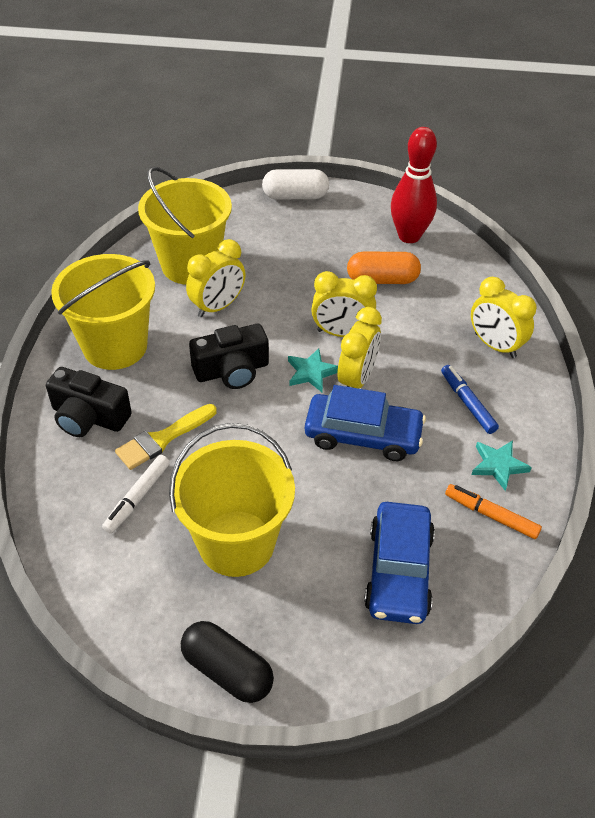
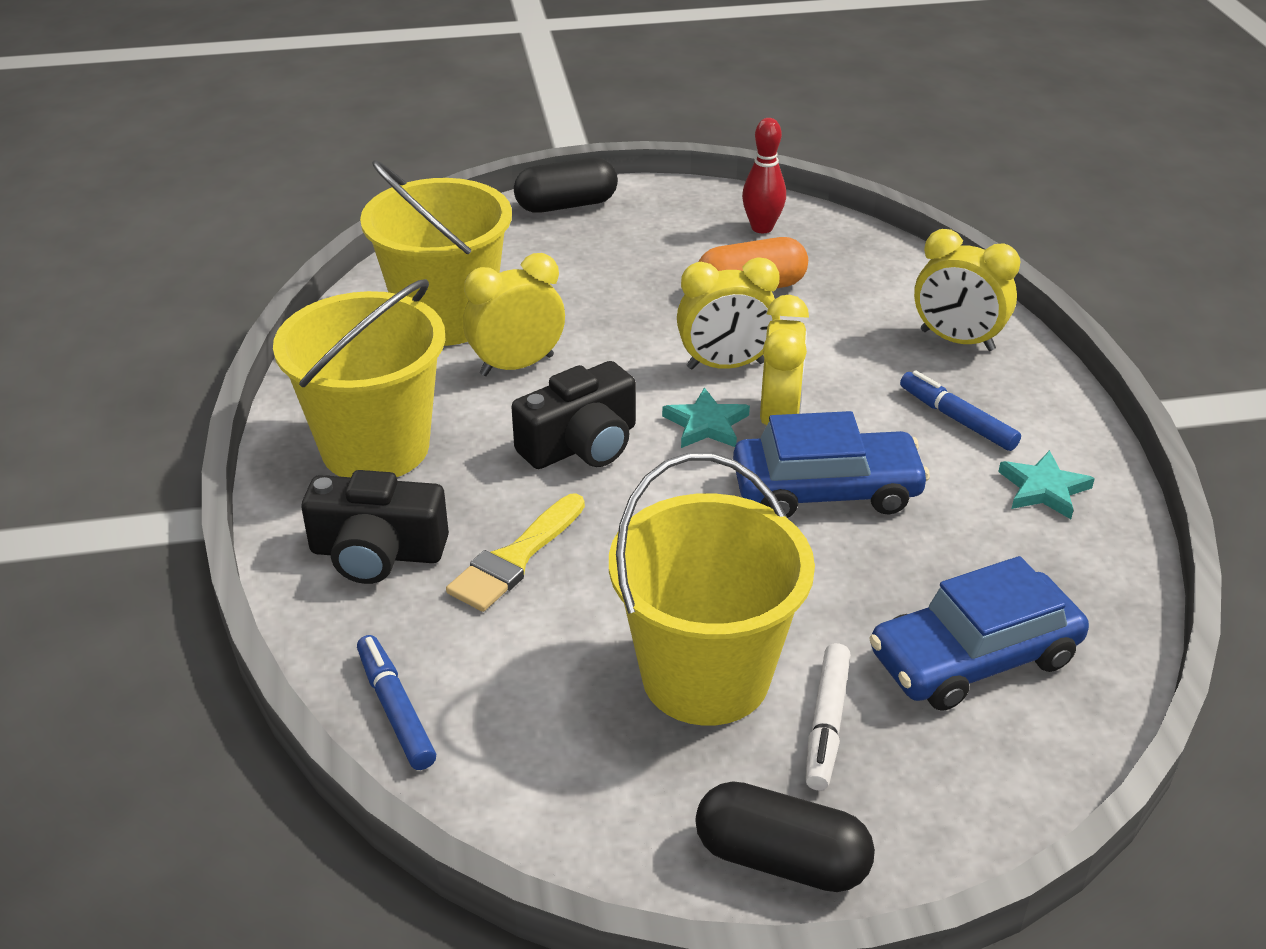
camera: 15 degrees left, 10 degrees down
(59, 520) = (396, 709): none -> blue marker
(137, 498) = (513, 648): white marker -> white marker (826, 724)
(218, 307) = (517, 365): yellow clock -> yellow clock turned 150 degrees counterclockwise
(295, 196) = (566, 205): white capsule -> black capsule
(399, 571) = (974, 657): blue car -> blue car turned 75 degrees clockwise
(409, 236) = (762, 228): red bowling pin -> red bowling pin, size x0.63
(491, 515) = (1068, 554): orange marker -> none

